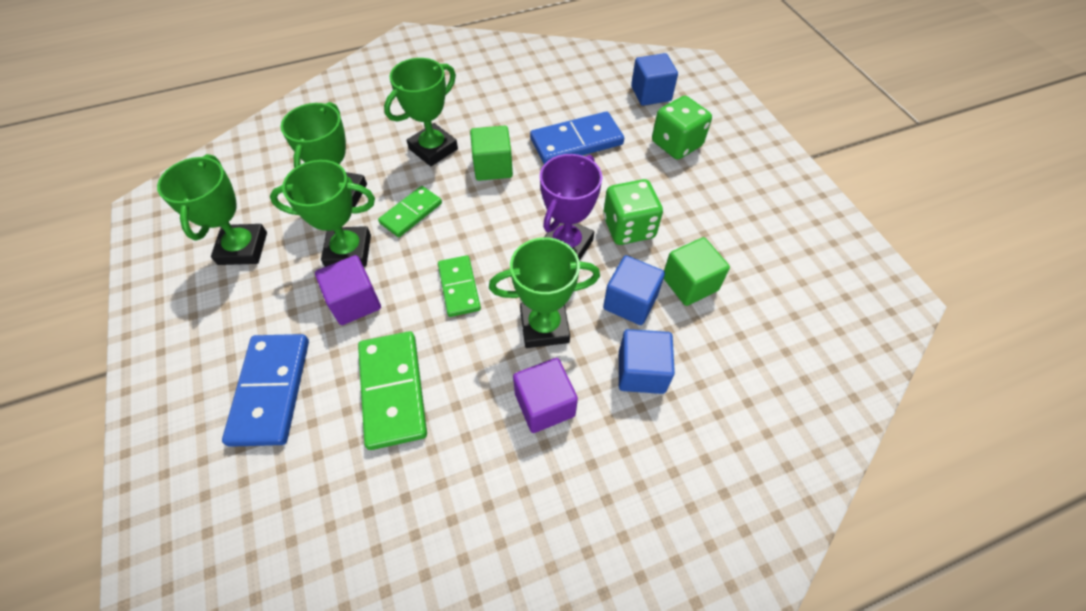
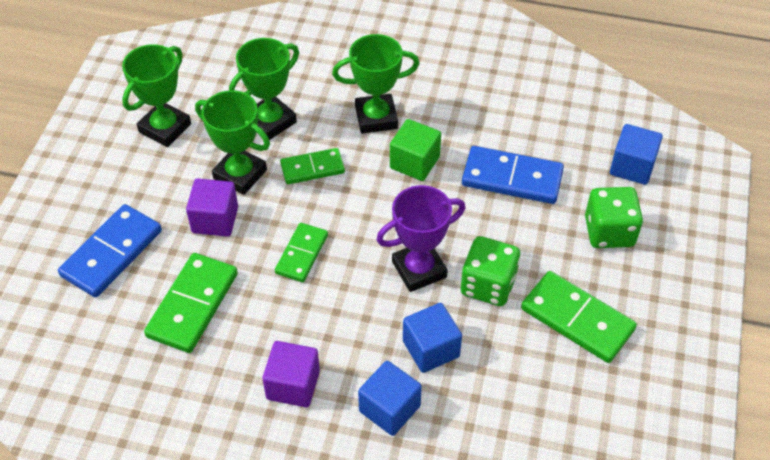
camera: 35 degrees right, 5 degrees down
(544, 326) = (343, 326): green trophy -> none
(689, 284) = (497, 365): green cube -> none
(712, 216) = (577, 319): none -> green domino

